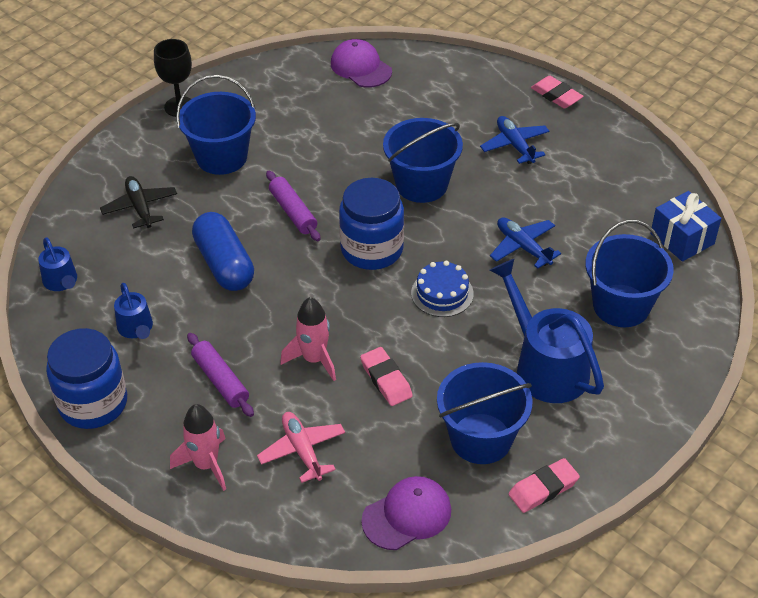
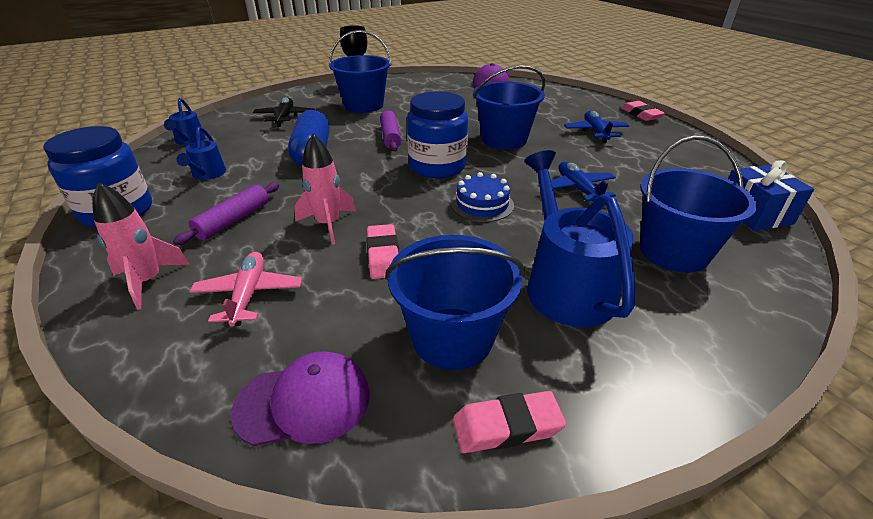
camera: 20 degrees right, 10 degrees down
(220, 380) = (233, 220): purple rolling pin -> purple rolling pin turned 45 degrees clockwise

